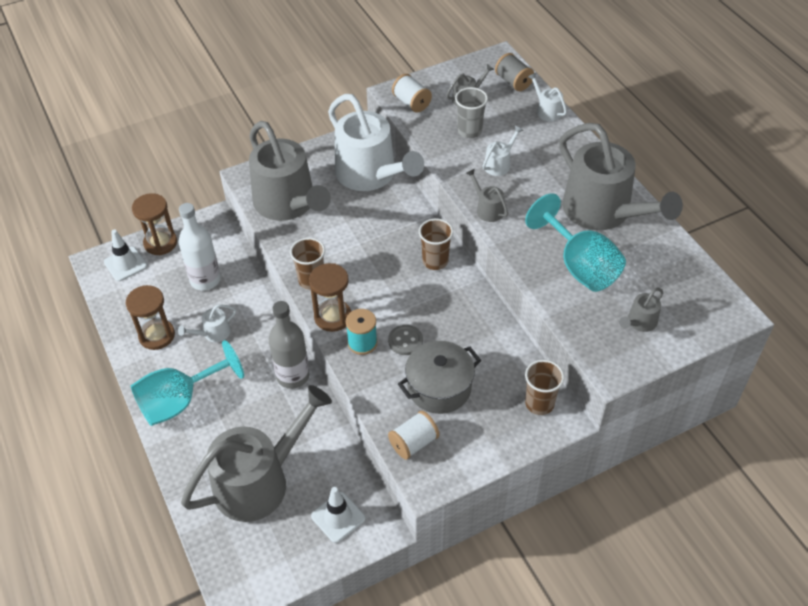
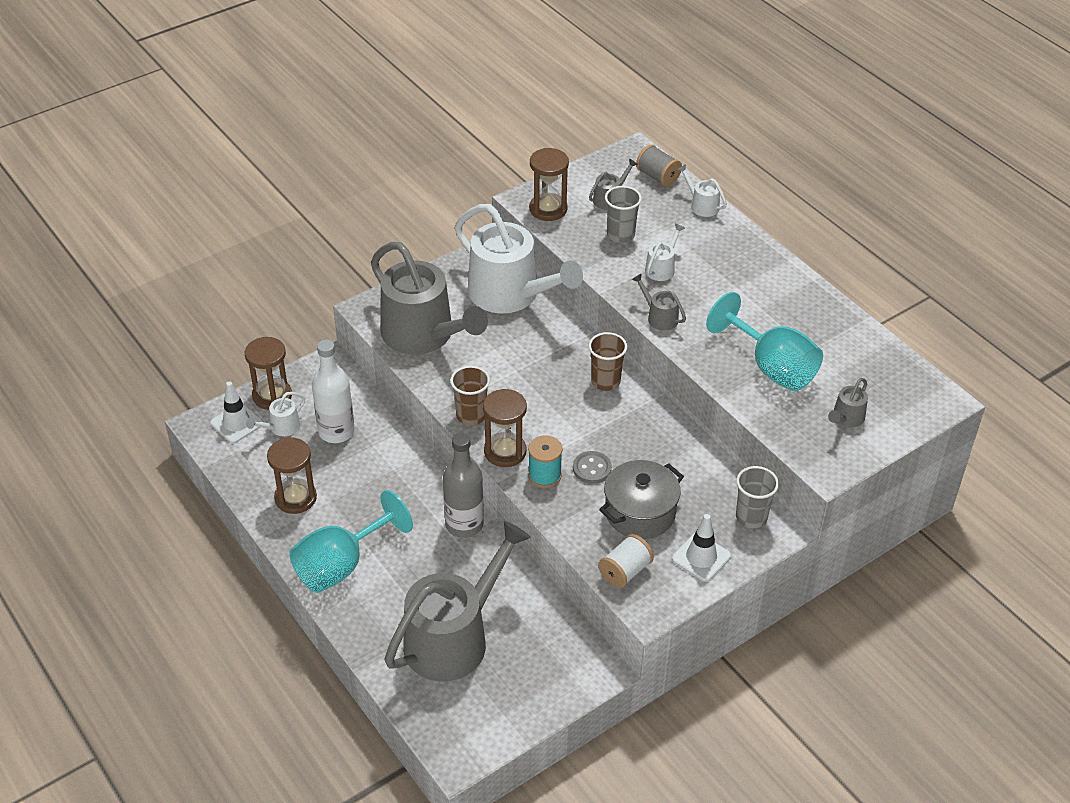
camera: 10 degrees left, 5 degrees down
(213, 333) = (361, 489): white watering can -> white watering can (281, 427)
(338, 517) = (550, 664): white traffic cone -> white traffic cone (701, 557)
(411, 103) = (548, 209): white spool -> brown hourglass
(539, 403) = (751, 517): brown cup -> grey cup
(603, 212) = (785, 308): grey watering can -> none

